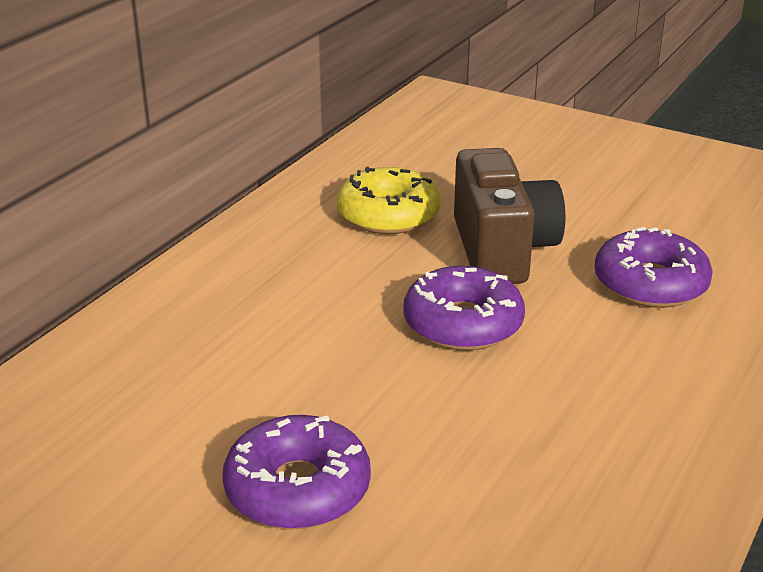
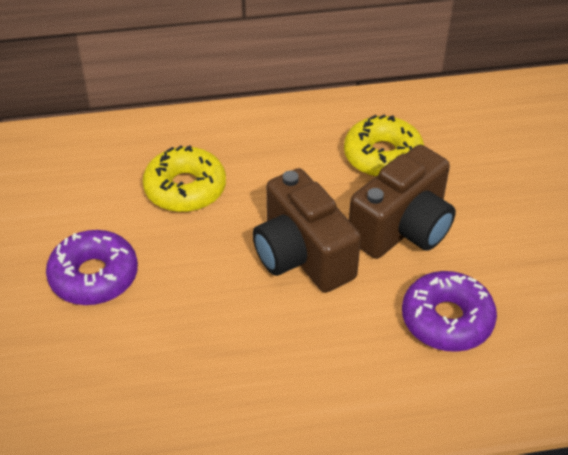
camera: 50 degrees right, 15 degrees up
(251, 352) = (185, 188): none -> yellow donut
(463, 323) = (302, 256): purple donut -> brown camera

